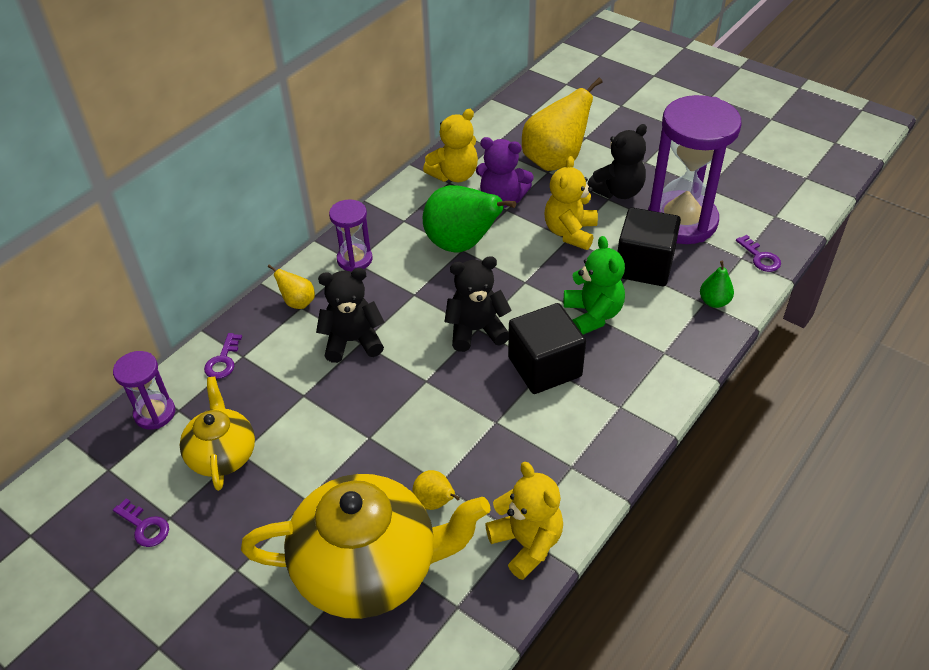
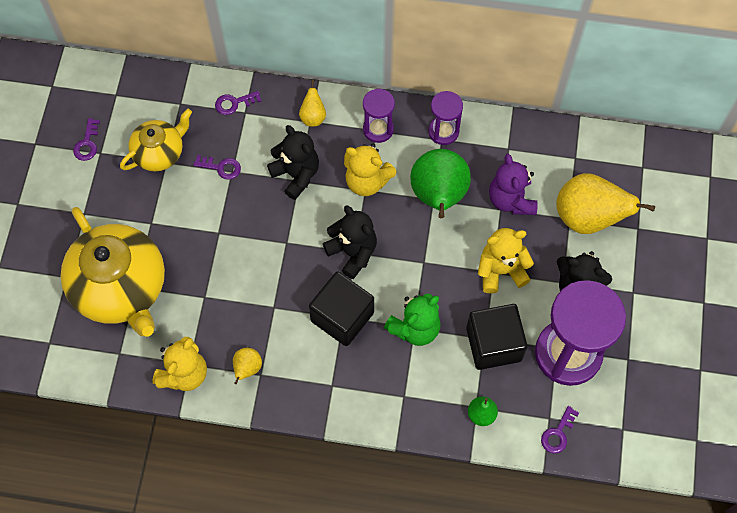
camera: 60 degrees right, 20 degrees up
(155, 413) = (170, 91): purple hourglass -> purple hourglass (443, 131)
(290, 403) = (221, 167): none -> purple key
(435, 502) = (187, 301): yellow pear -> yellow pear (247, 368)
(454, 175) = (520, 148): yellow teddy bear -> yellow teddy bear (367, 181)

